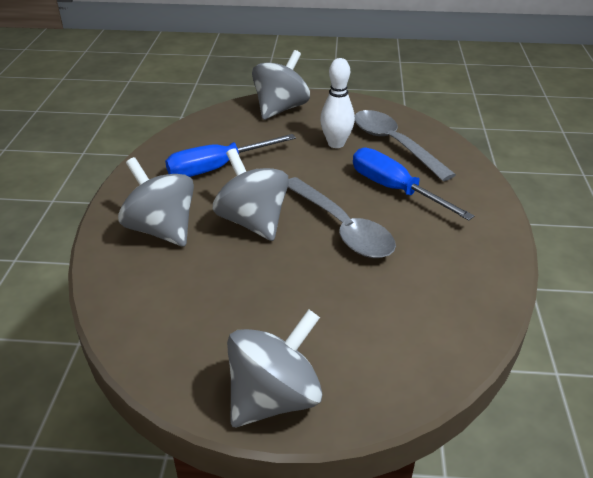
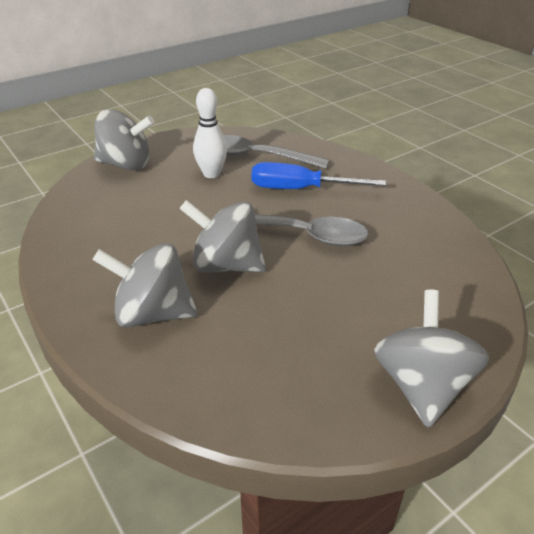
camera: 40 degrees left, 0 degrees up
(217, 168) = (134, 236): blue screwdriver -> none
(280, 109) = (126, 164): grey spinning top -> grey spinning top turned 105 degrees clockwise

